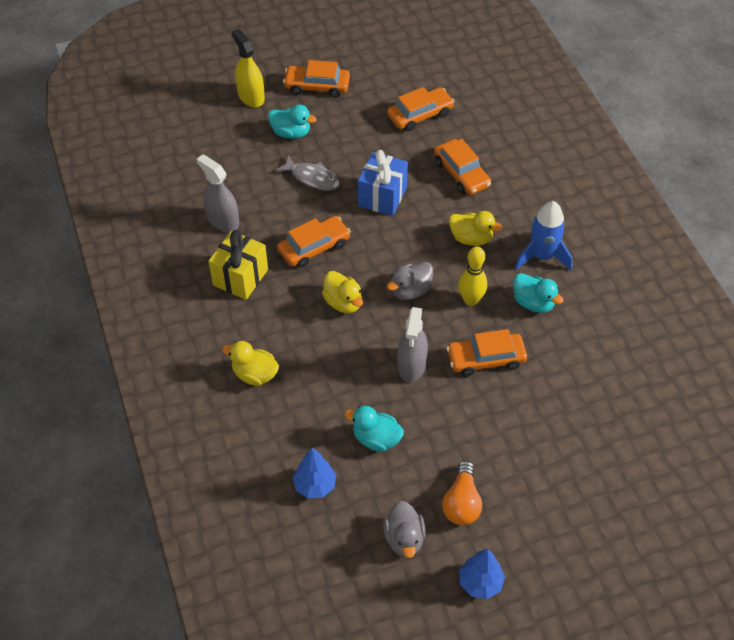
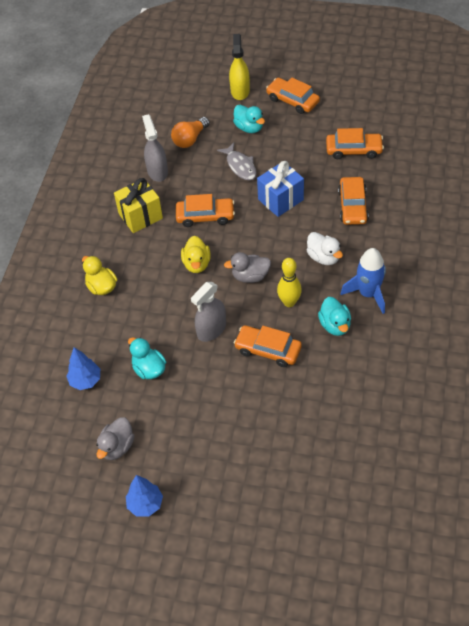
camera: 35 degrees right, 0 degrees up
(462, 502) = (174, 443): orange light bulb -> orange light bulb (190, 139)
(471, 238) = (323, 257): yellow duck -> white duck

